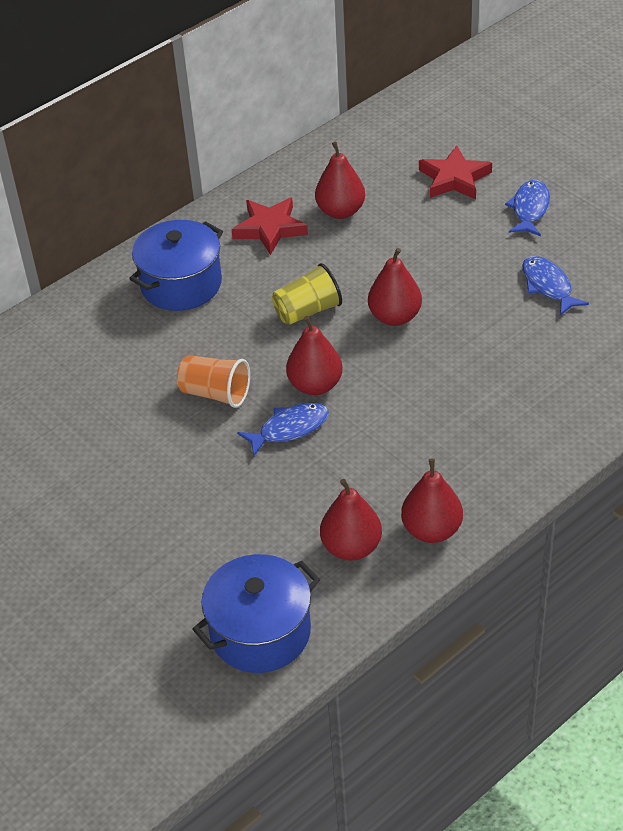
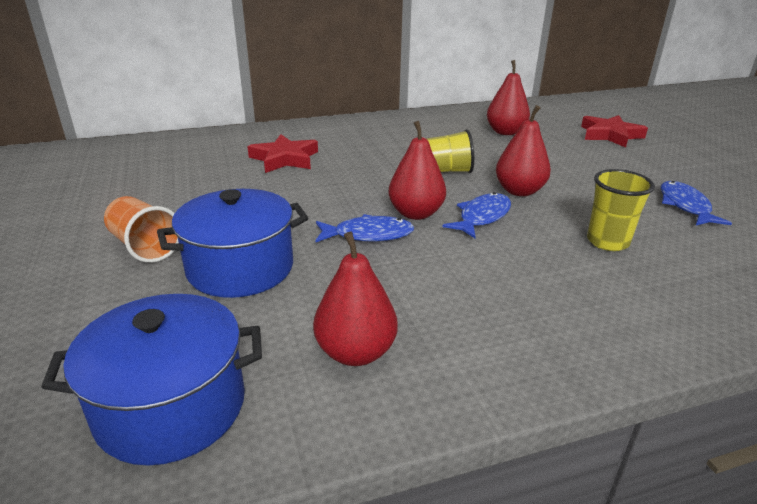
camera: 20 degrees right, 15 degrees down
(181, 284) = (354, 139): blue pot -> blue pot (240, 268)
(215, 393) = (323, 197): orange cup -> orange cup (145, 247)
(270, 229) = (444, 129): red star -> red star (284, 159)
(432, 530) = (467, 368): red pear -> none
(492, 362) = (607, 242): none -> yellow cup
(529, 209) = (676, 161): blue fish -> blue fish (482, 217)

